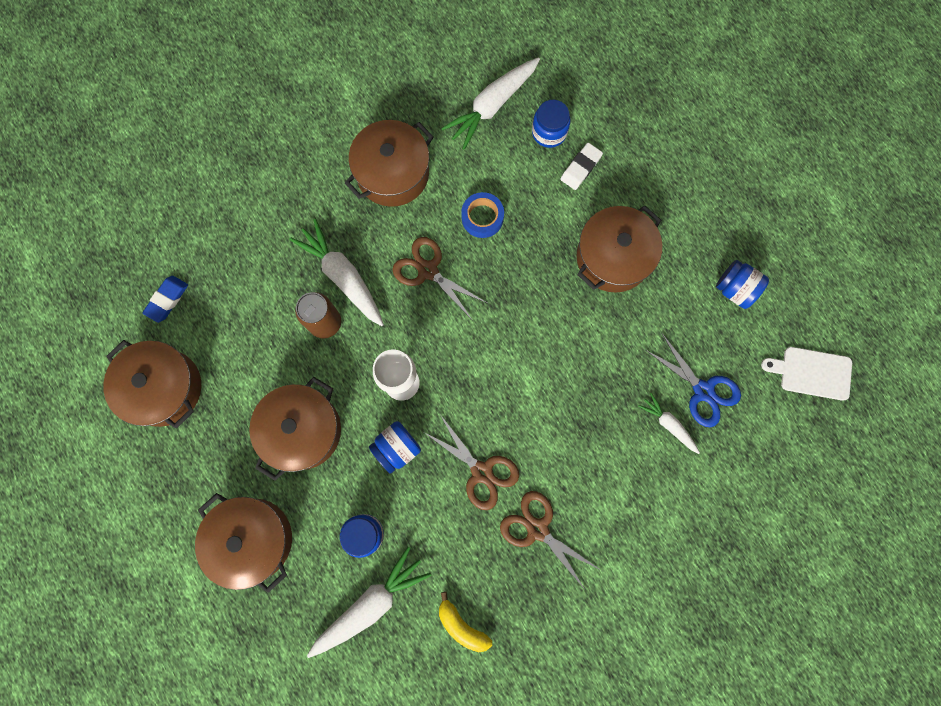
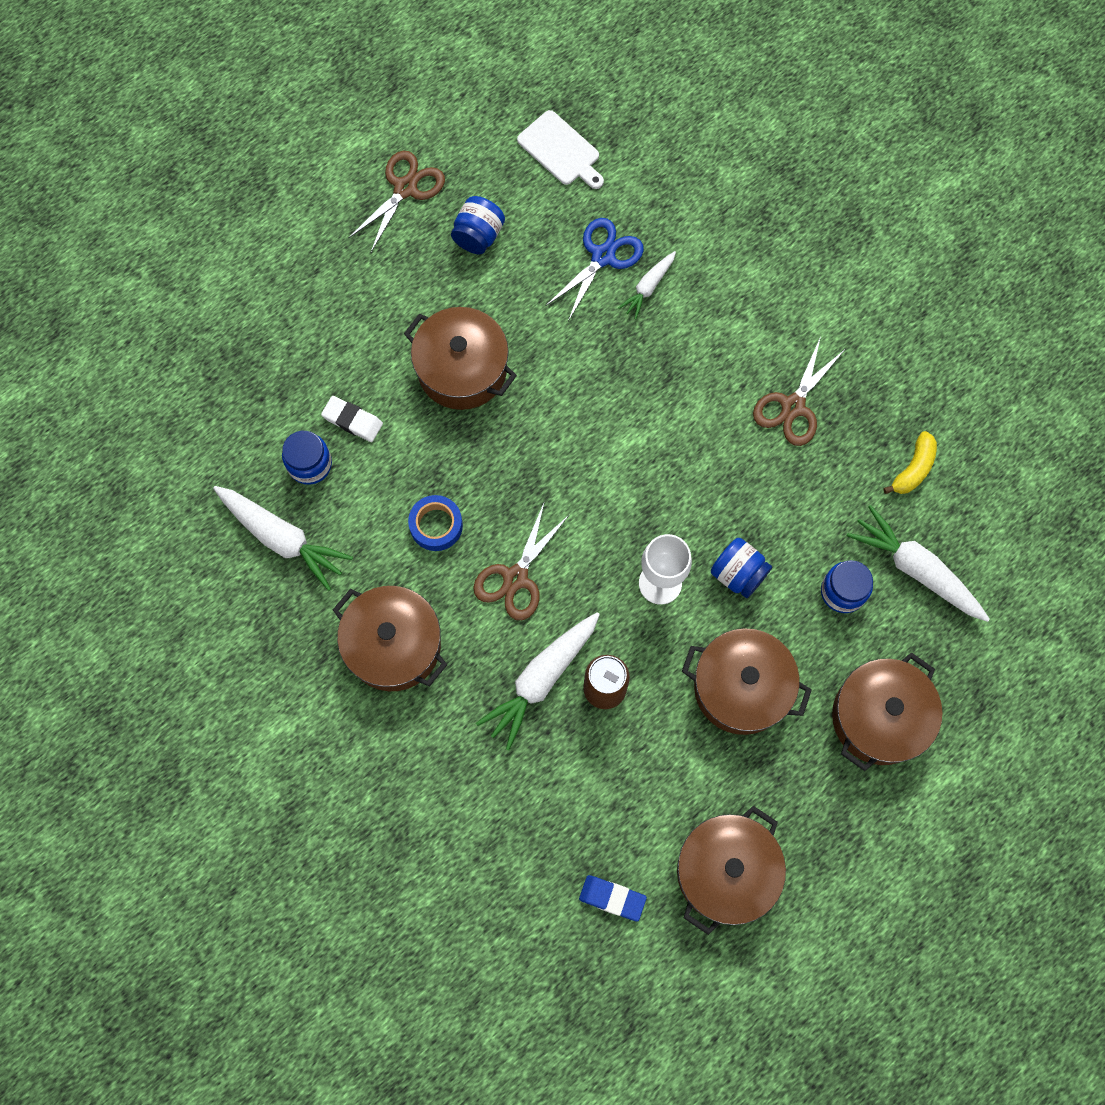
camera: 100 degrees left, 5 degrees down
(481, 472) = (744, 475): brown scissors -> brown scissors (406, 188)
(812, 373) = (561, 150): white cutting board -> white cutting board turned 45 degrees counterclockwise

